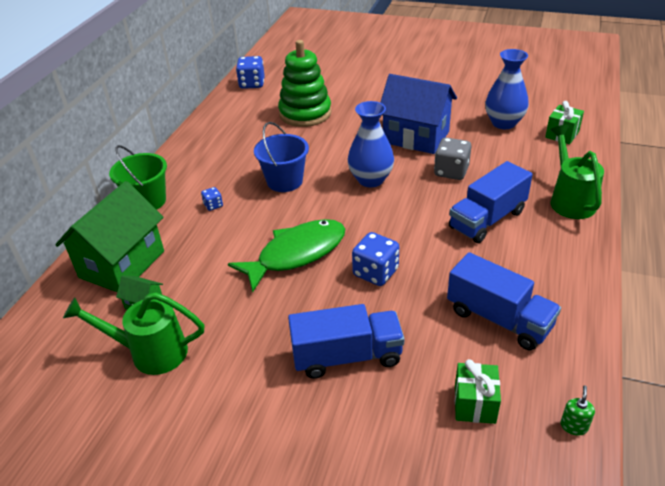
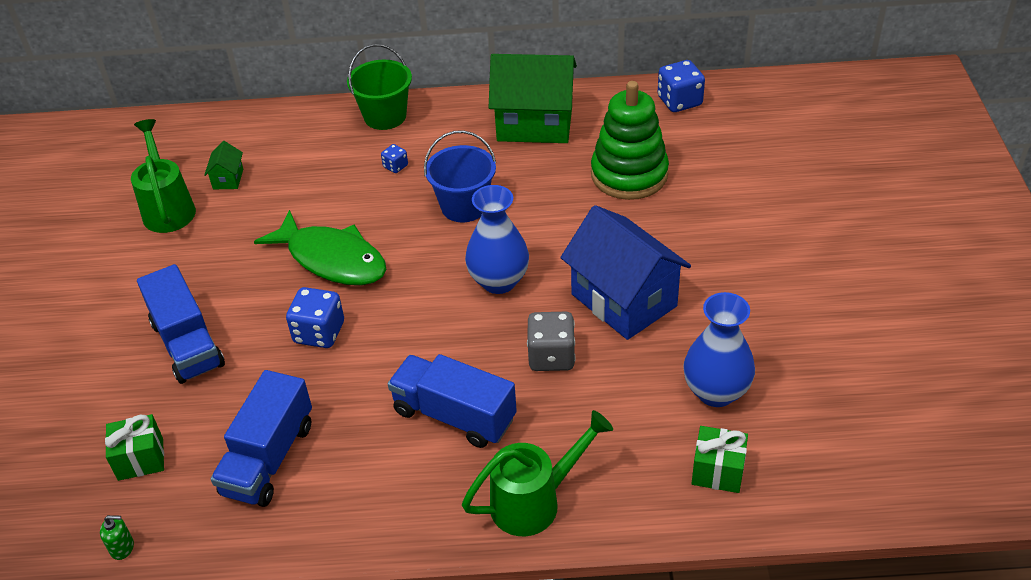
camera: 70 degrees right, 5 degrees up
(122, 264) = (280, 141): green house -> green house (534, 124)
(416, 137) = (624, 300): blue house -> blue house turned 45 degrees counterclockwise

